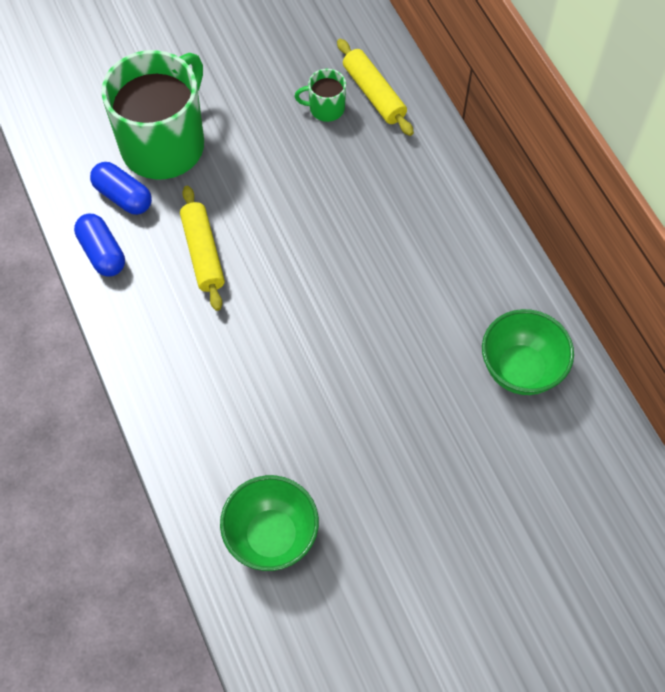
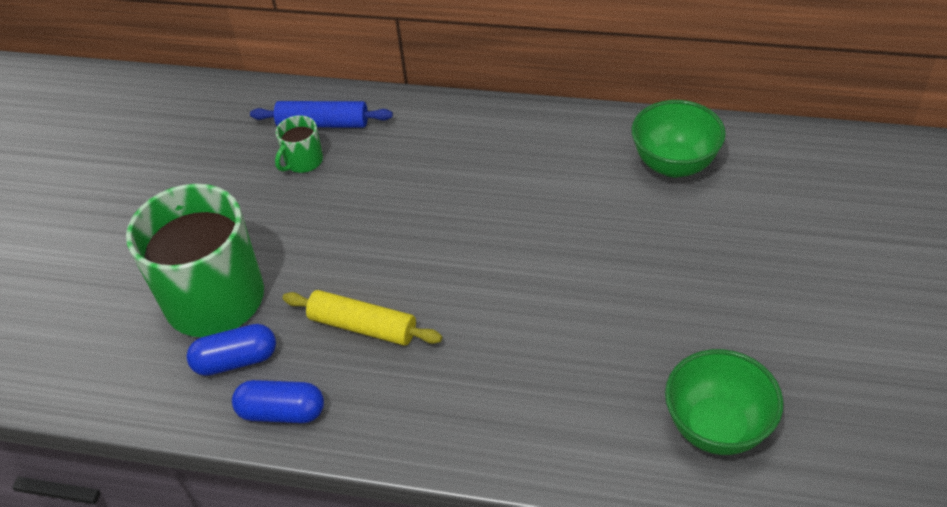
camera: 50 degrees left, 15 degrees down
(374, 94) = (323, 124): yellow rolling pin -> blue rolling pin

